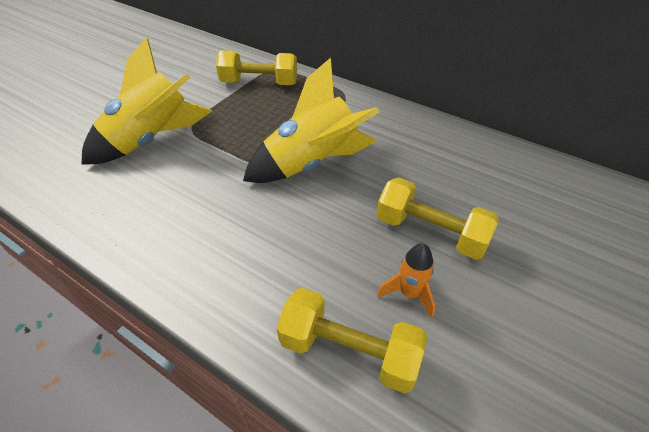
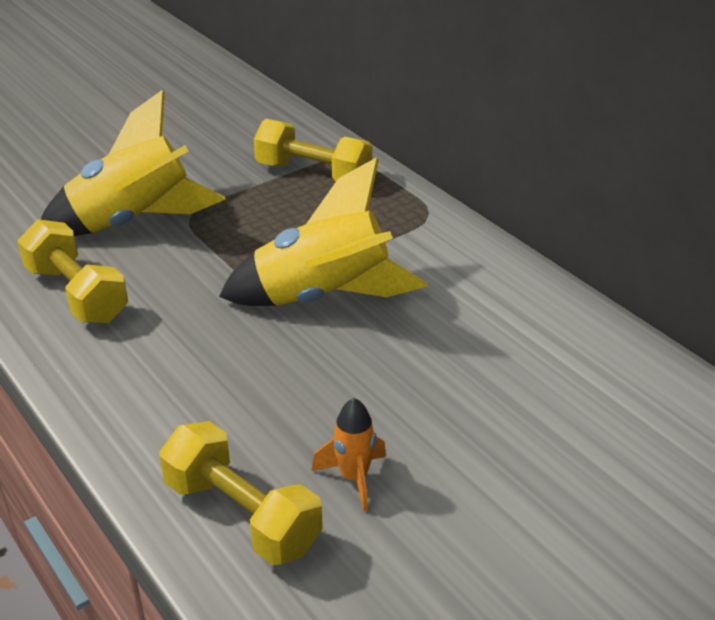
camera: 20 degrees right, 10 degrees down
(430, 232) = (430, 418): yellow dumbbell -> yellow dumbbell (77, 294)

